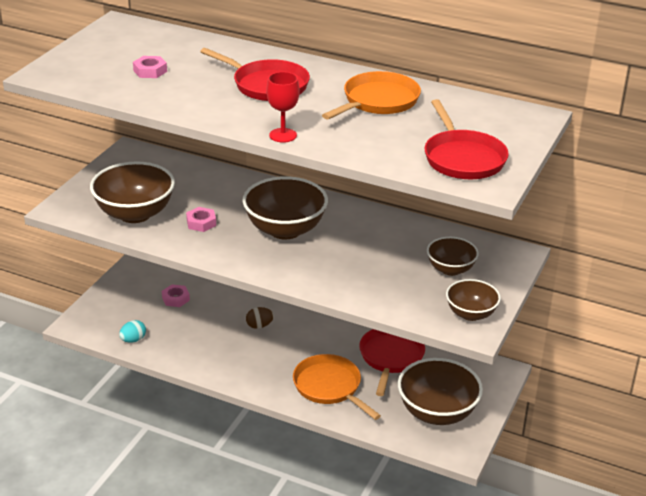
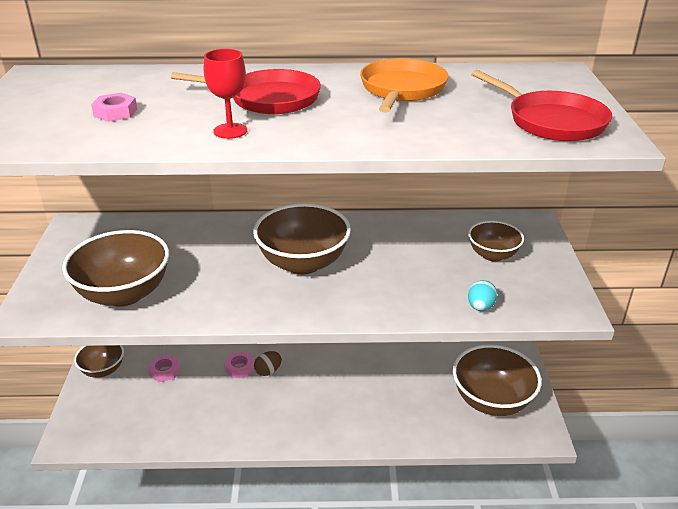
camera: 25 degrees left, 0 degrees up
(133, 340) = (144, 434): turquoise egg -> turquoise egg (480, 307)
(201, 223) = (208, 282): pink nut -> pink nut (240, 368)
(283, 135) = (342, 143): red goblet -> red goblet (230, 131)
(330, 387) = (378, 411): orange pan -> none
(391, 357) = (411, 360): red pan -> none
(471, 314) = (553, 293): brown bowl -> brown bowl (103, 370)

